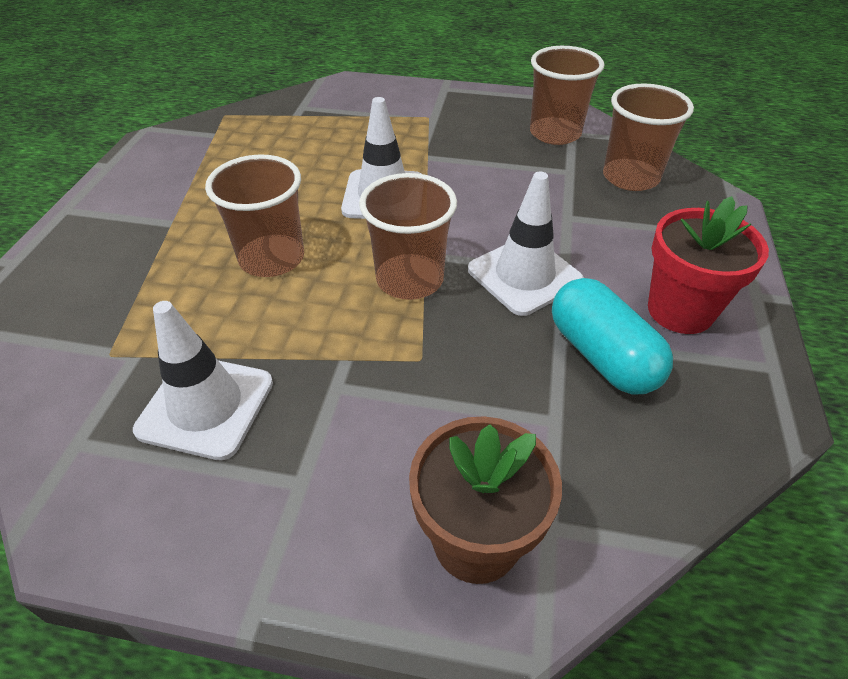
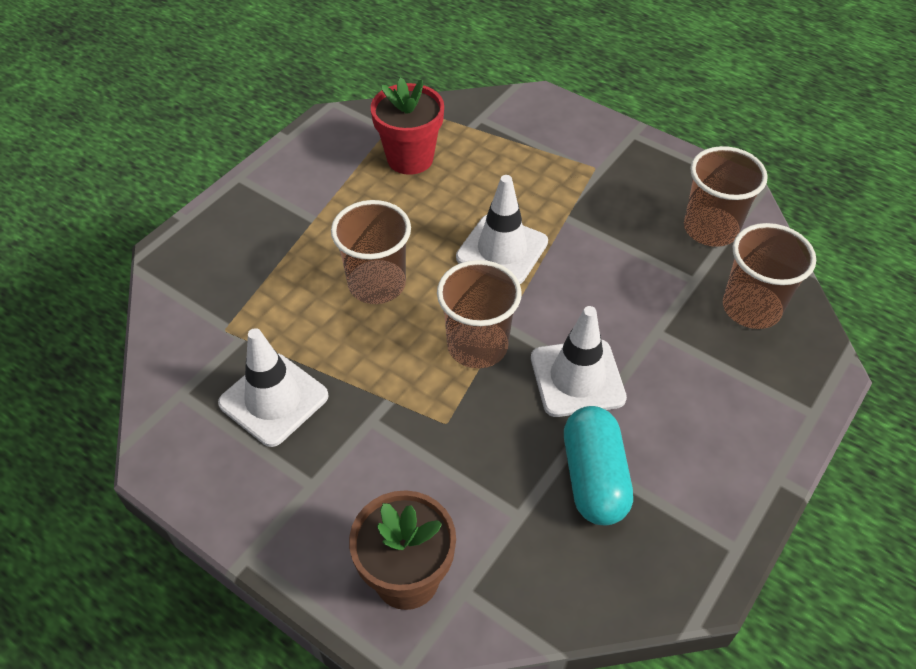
camera: 25 degrees right, 5 degrees up
(680, 310) = (693, 464): red flower pot -> red flower pot (410, 158)

